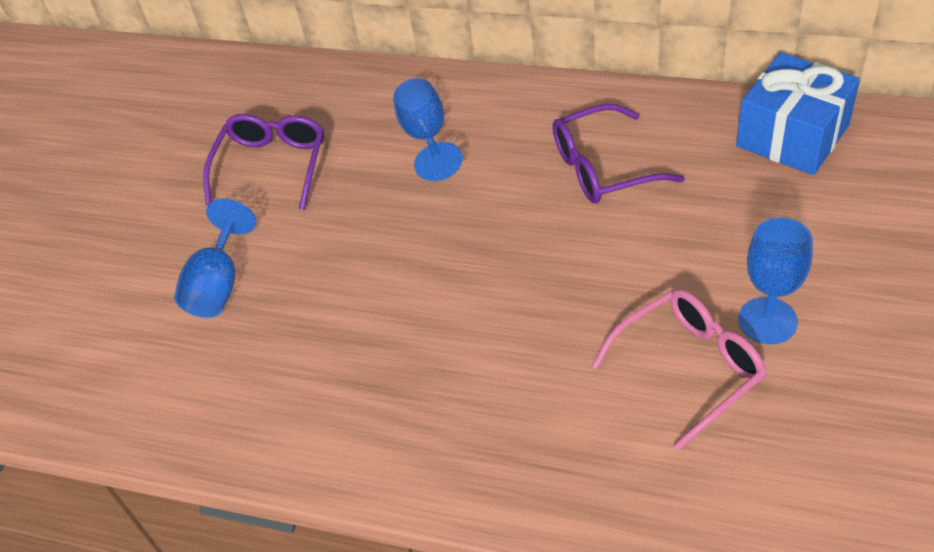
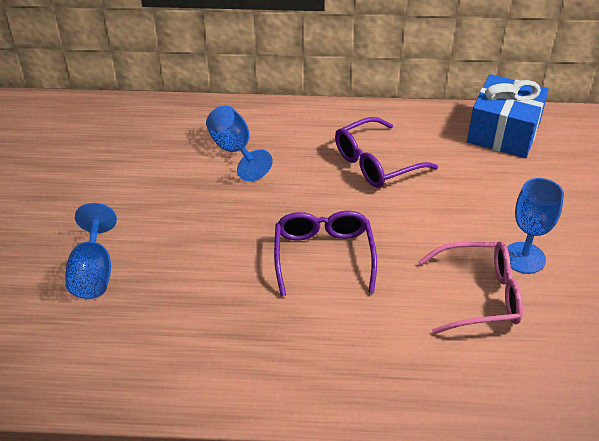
camera: 20 degrees left, 5 degrees down
(272, 165) = (114, 179): purple glasses -> purple glasses (323, 255)
(689, 368) = (479, 295): pink glasses -> pink glasses turned 45 degrees clockwise

